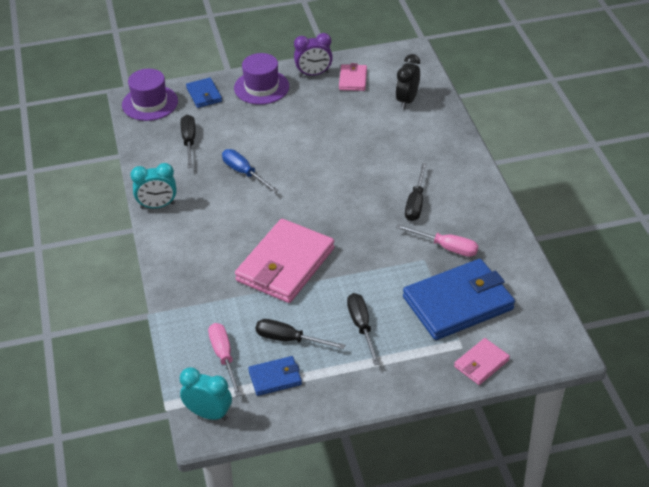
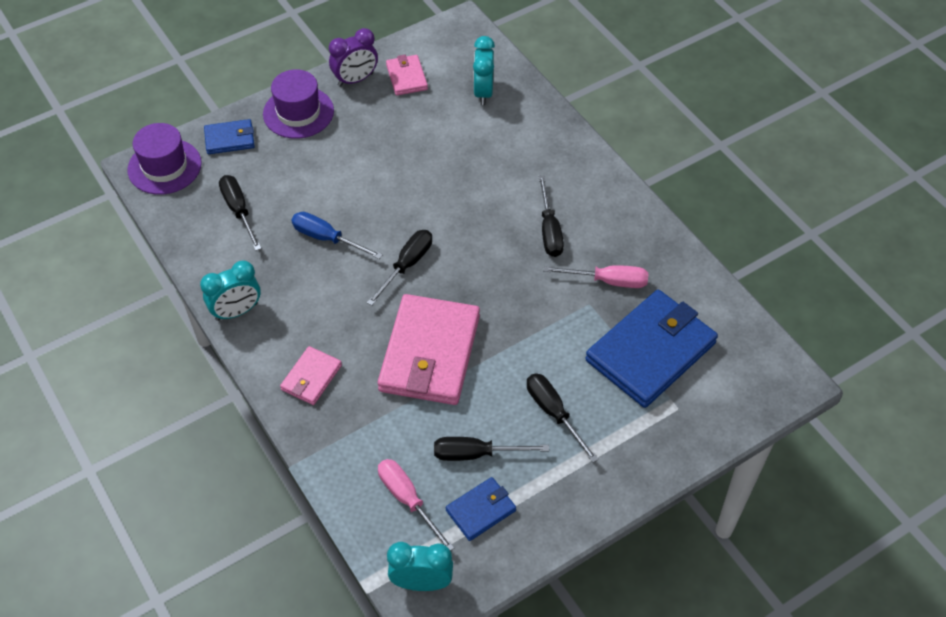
camera: 20 degrees left, 10 degrees up
(204, 95) = (230, 139): blue wallet -> blue wallet turned 60 degrees counterclockwise
(295, 203) = (407, 265): none -> black screwdriver
(407, 100) = (483, 92): black clock -> turquoise clock
(481, 363) = (707, 423): pink wallet -> pink wallet (311, 377)

